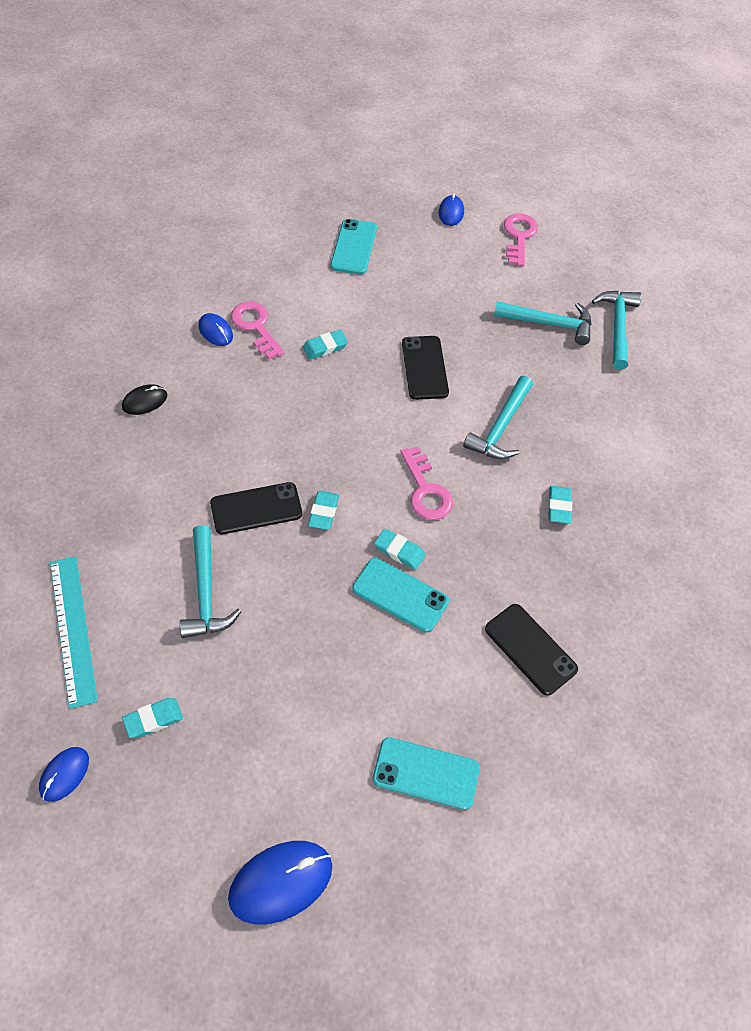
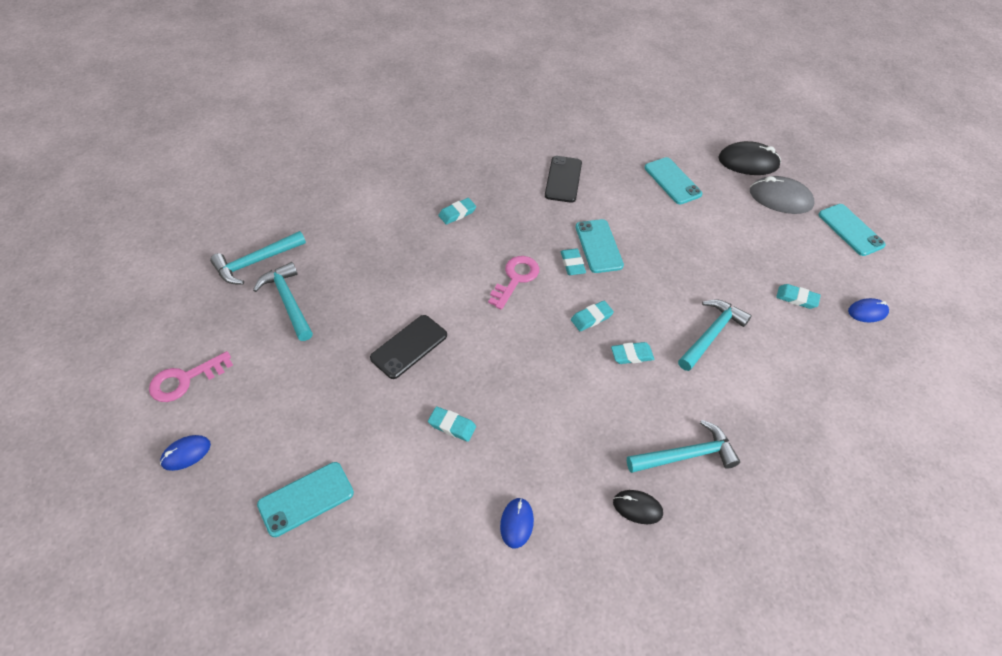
camera: 130 degrees left, 5 degrees down
(72, 629) = (816, 380): turquoise ruler -> none
(156, 911) = (850, 230): none -> turquoise phone
(256, 326) = (480, 496): pink key -> none
(256, 508) = (631, 355): black phone -> turquoise eraser
(281, 882) = (780, 198): blue mouse -> grey mouse
(374, 919) = (748, 162): none -> black mouse
(500, 427) = (422, 272): turquoise hammer -> turquoise hammer (686, 455)

